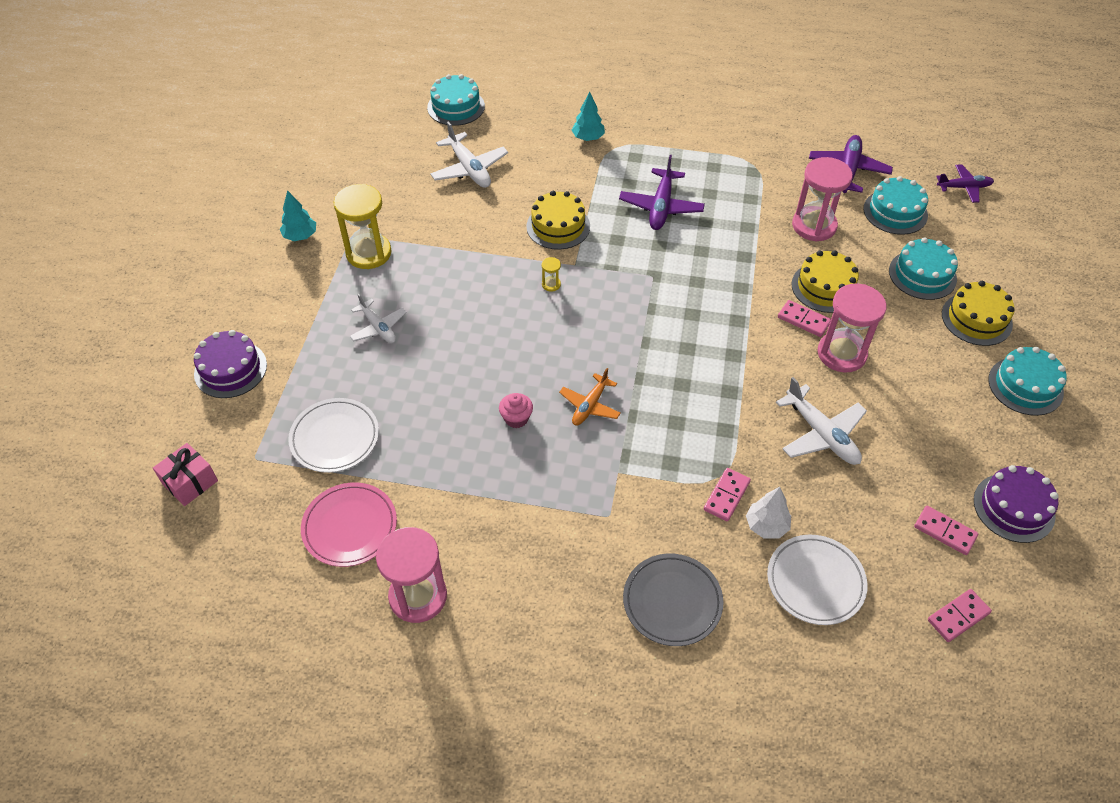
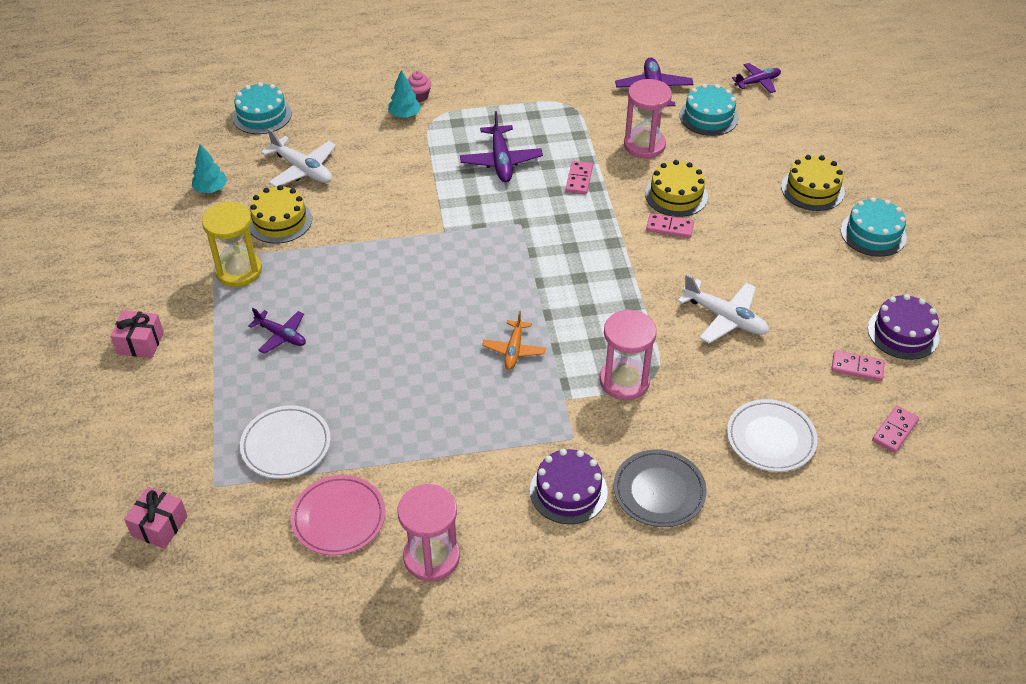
camera: 20 degrees left, 5 degrees down
(230, 369) = (149, 413): purple cake -> purple cake (568, 491)
(253, 299) = (140, 343): none -> pink gift
(300, 236) = (161, 272): turquoise tree -> turquoise tree (211, 189)
(378, 328) = (281, 336): white plane -> purple plane
(516, 418) = (451, 380): pink cupcake -> pink cupcake (419, 96)
(551, 284) = (430, 254): yellow hourglass -> none
(558, 226) = (413, 201): yellow cake -> yellow cake (280, 221)
(726, 496) = (667, 391): pink domino -> pink domino (579, 179)
(766, 525) = (711, 406): white tree -> none
(841, 353) = (713, 247): pink hourglass -> pink hourglass (624, 381)
(922, 275) = (753, 164): turquoise cake -> none

